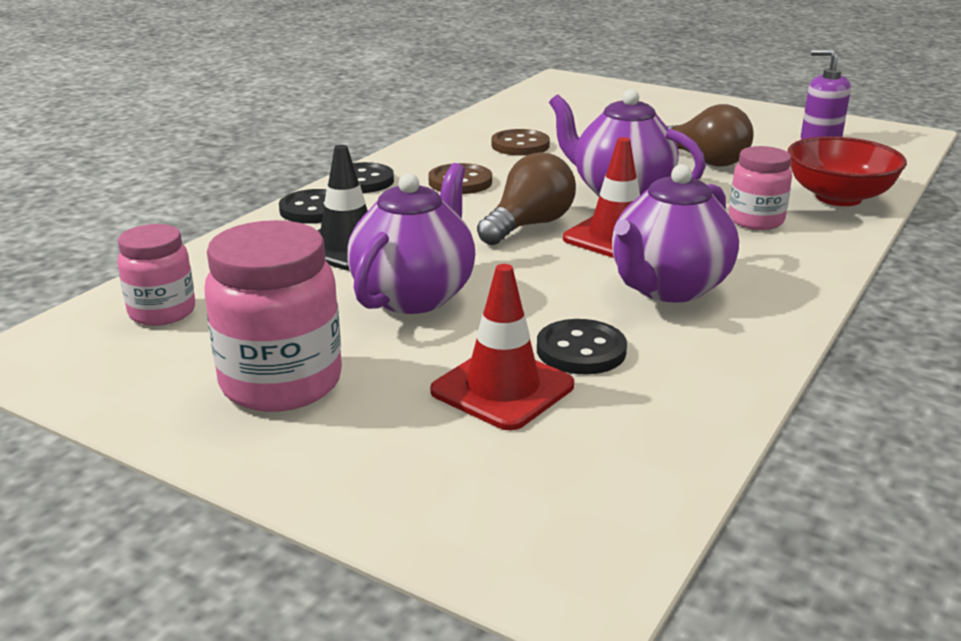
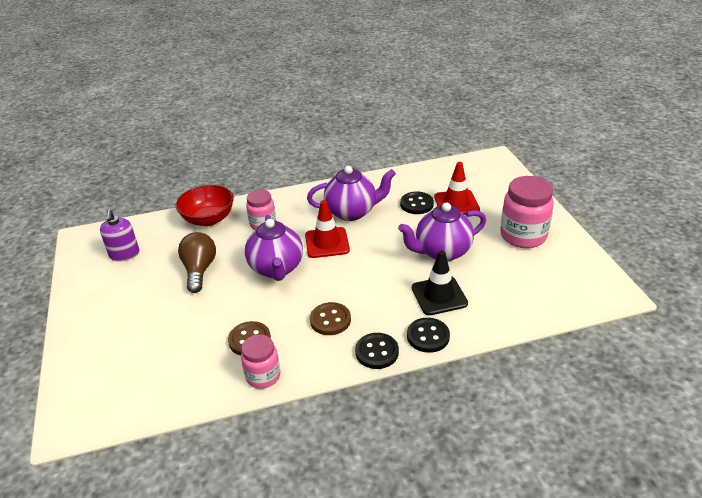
camera: 135 degrees left, 10 degrees up
(162, 312) = (548, 292): pink jar -> pink jar (263, 376)
(529, 225) = (347, 268): brown light bulb -> none

